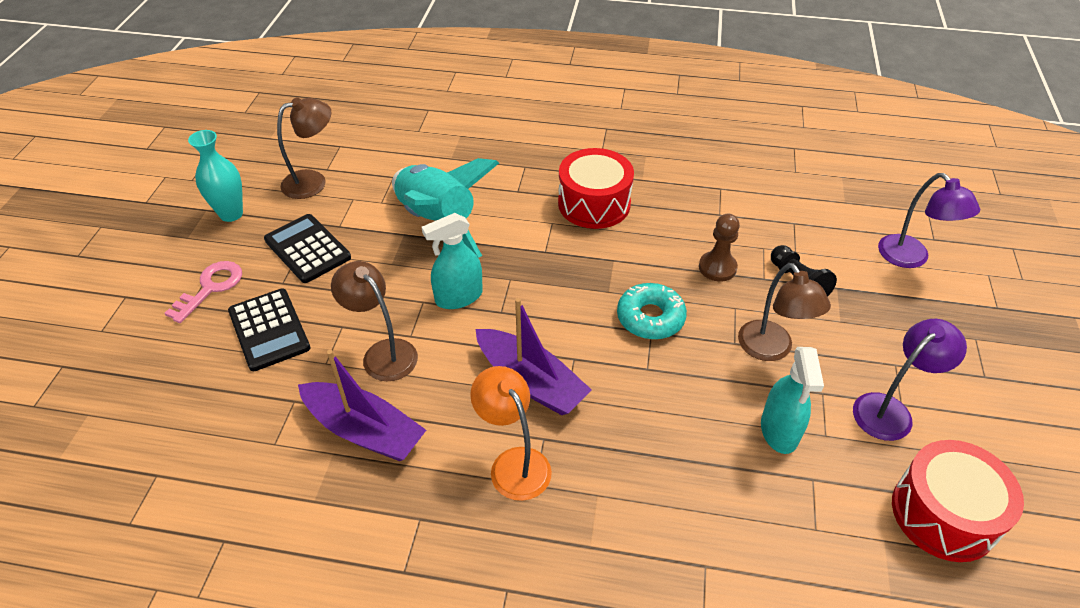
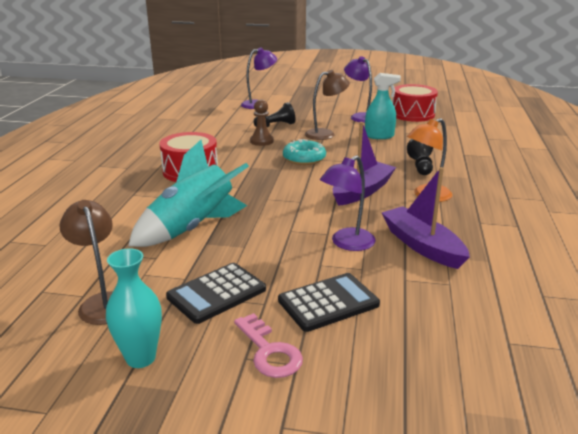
camera: 90 degrees left, 20 degrees down
(211, 287) = (269, 352): pink key -> pink key turned 150 degrees counterclockwise
(364, 430) = (422, 246): purple boat -> purple boat turned 60 degrees counterclockwise
(383, 353) = (347, 243): brown lamp -> purple lamp
(458, 297) = (285, 216): turquoise spray bottle -> none
(634, 476) = (420, 166): none -> black pawn

